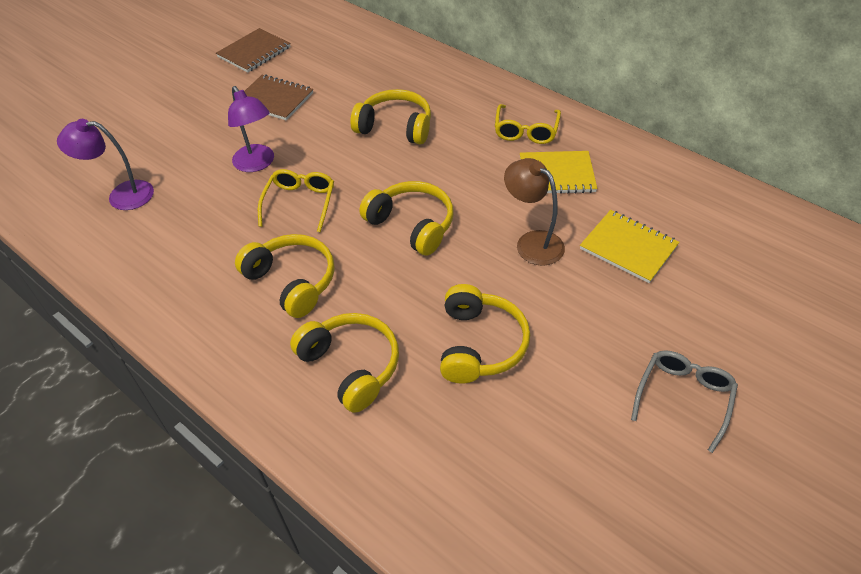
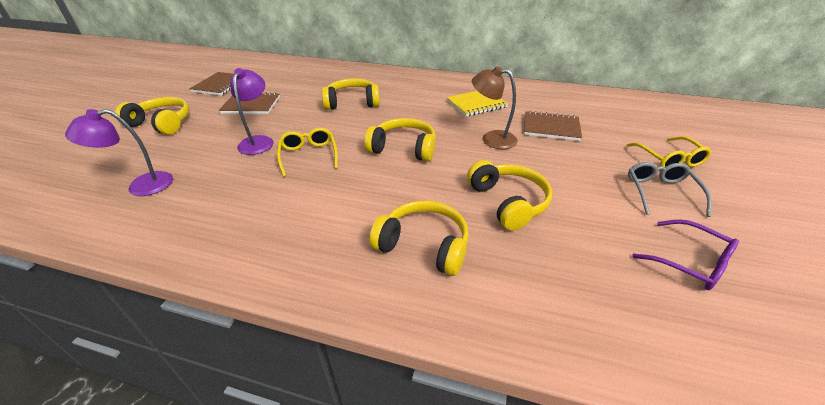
camera: 25 degrees left, 10 degrees down
(257, 164) = (258, 141): purple lamp -> purple lamp turned 120 degrees counterclockwise
(292, 281) = (334, 204): yellow headphones -> yellow headphones (161, 124)
(526, 131) = (439, 89): yellow glasses -> yellow glasses (669, 159)
(625, 496) = (690, 262): none -> purple glasses
(628, 248) = (551, 127): yellow notebook -> brown notebook

